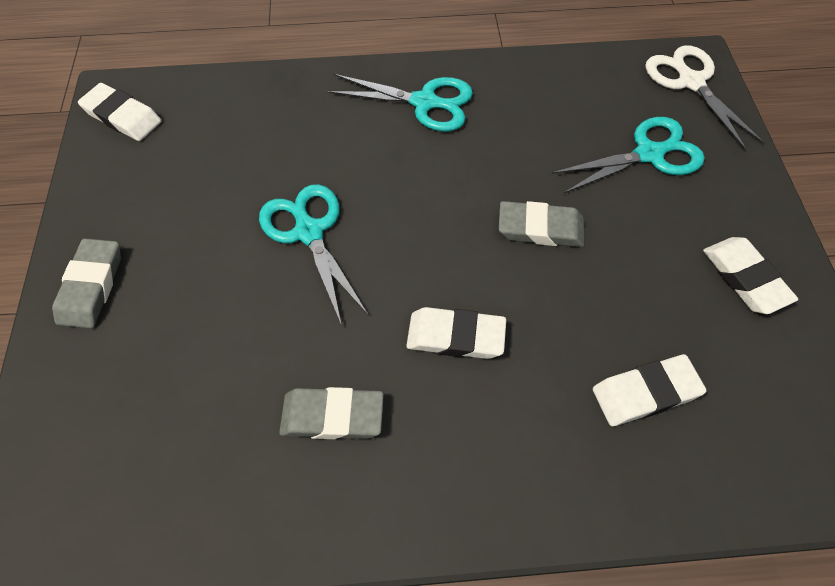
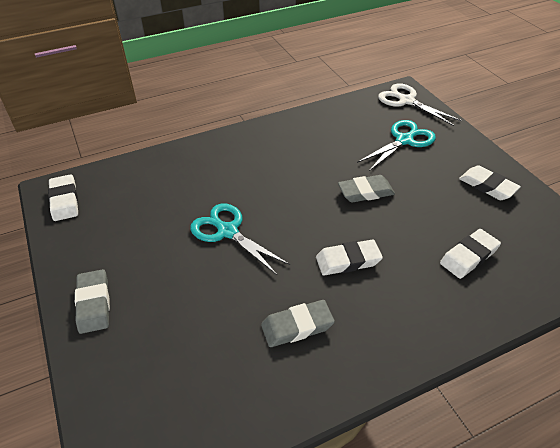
camera: 20 degrees left, 15 degrees down
(122, 116) = (64, 200): white eraser -> white eraser turned 60 degrees clockwise
(425, 103) = (262, 145): turquoise scissors -> none

